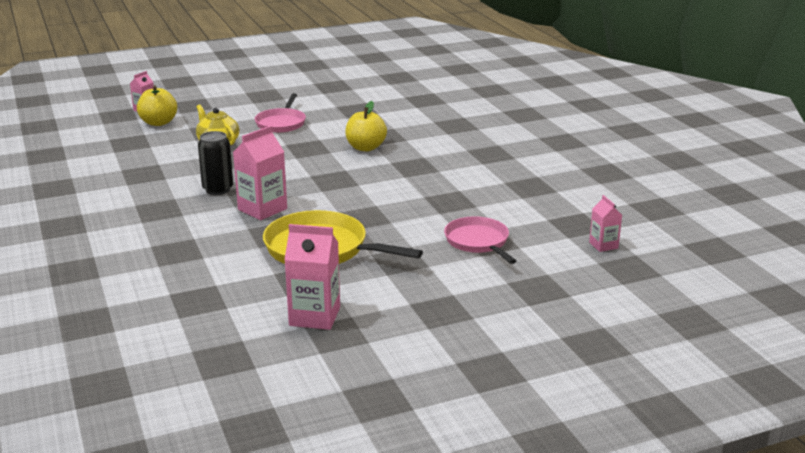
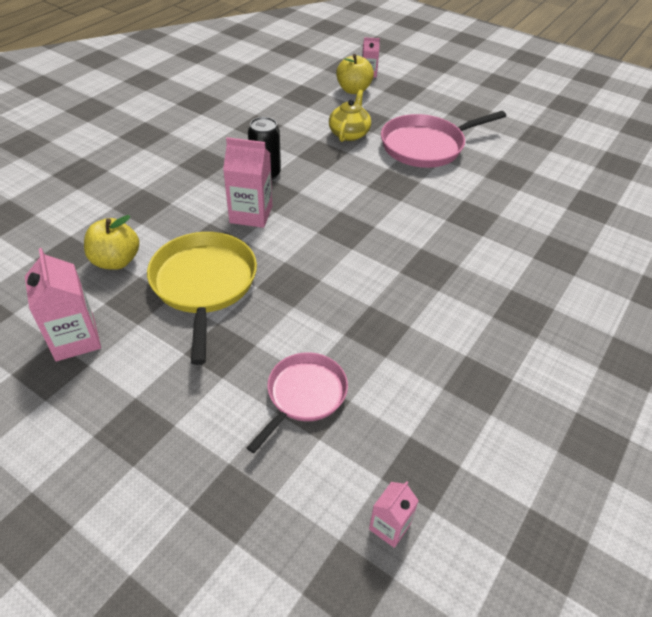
camera: 55 degrees right, 20 degrees up
(281, 123) = (426, 146): pink pan -> pink pan, size x1.56
(365, 147) = (434, 217): yellow apple -> yellow apple (116, 261)

